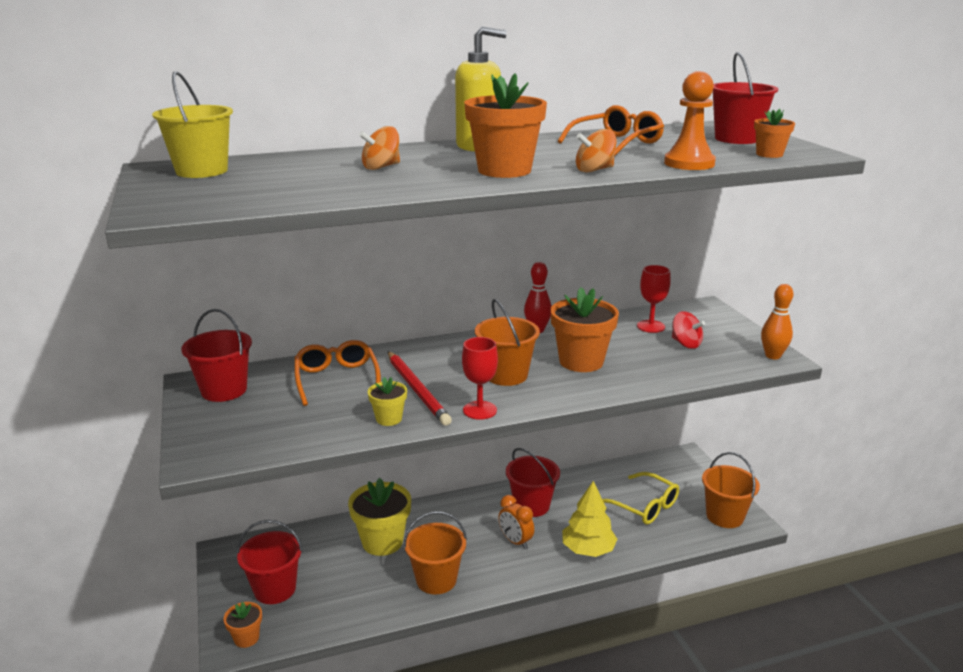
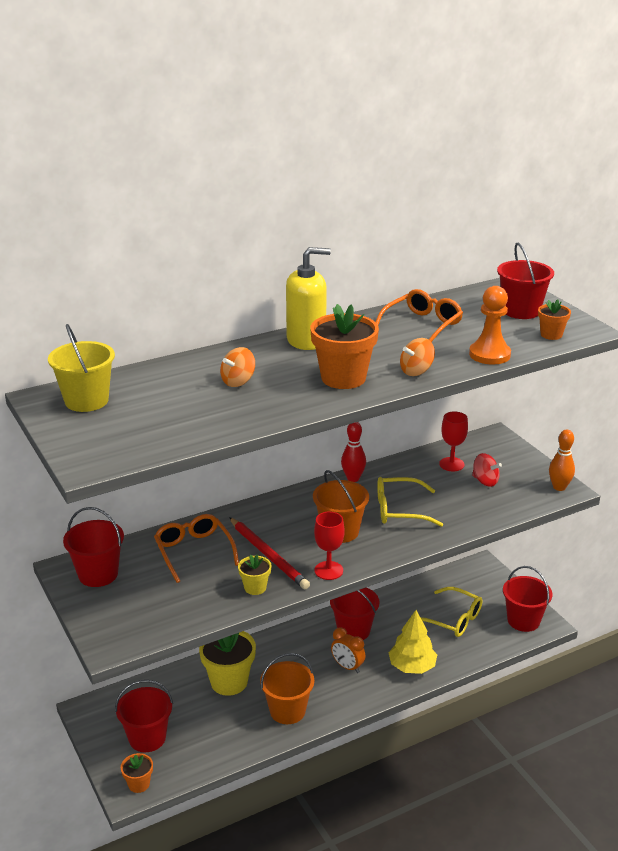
camera: 10 degrees left, 5 degrees up
(581, 361) = (400, 510): orange flower pot -> yellow glasses
(724, 516) = (523, 620): orange bucket -> red bucket

